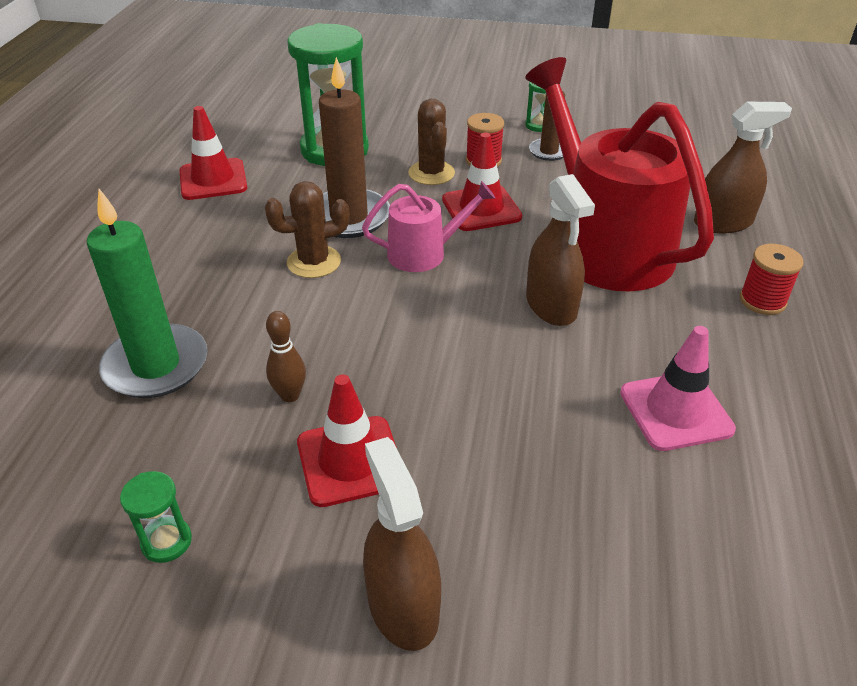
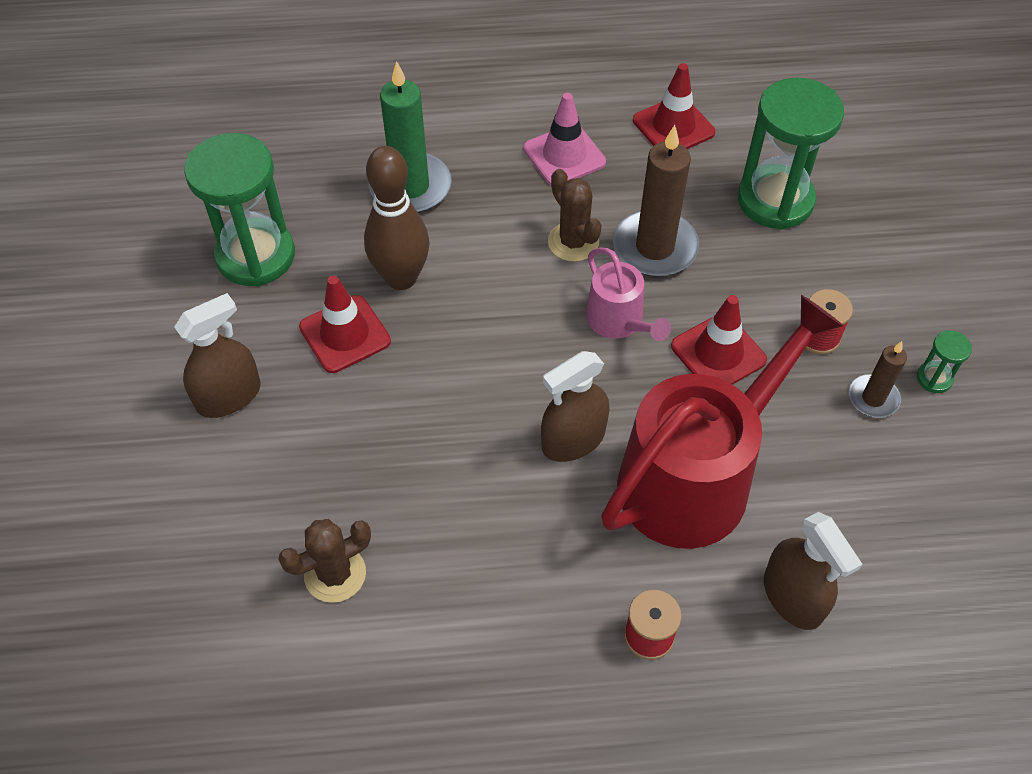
camera: 75 degrees right, 15 degrees up
(166, 541) = (255, 256): green hourglass -> green hourglass, size x2.39
(290, 395) = (401, 278): brown bowling pin -> brown bowling pin, size x2.05
(431, 173) = (768, 295): brown cactus -> brown cactus (335, 574)
(675, 411) = (455, 555): pink traffic cone -> pink traffic cone (564, 155)

